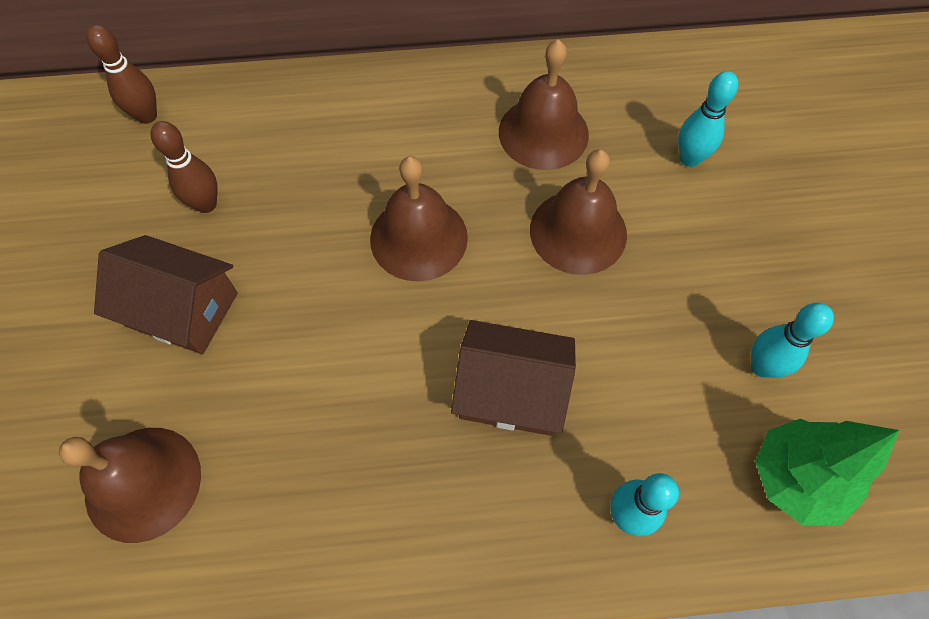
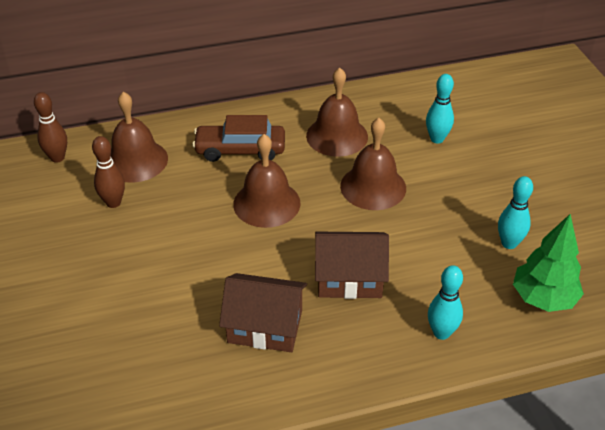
camera: 10 degrees left, 20 degrees down
(143, 483) = (110, 362): brown bell -> brown bell (136, 160)
(182, 309) = (112, 263): brown house -> brown house (265, 326)
(400, 138) = (240, 150): none -> brown car

